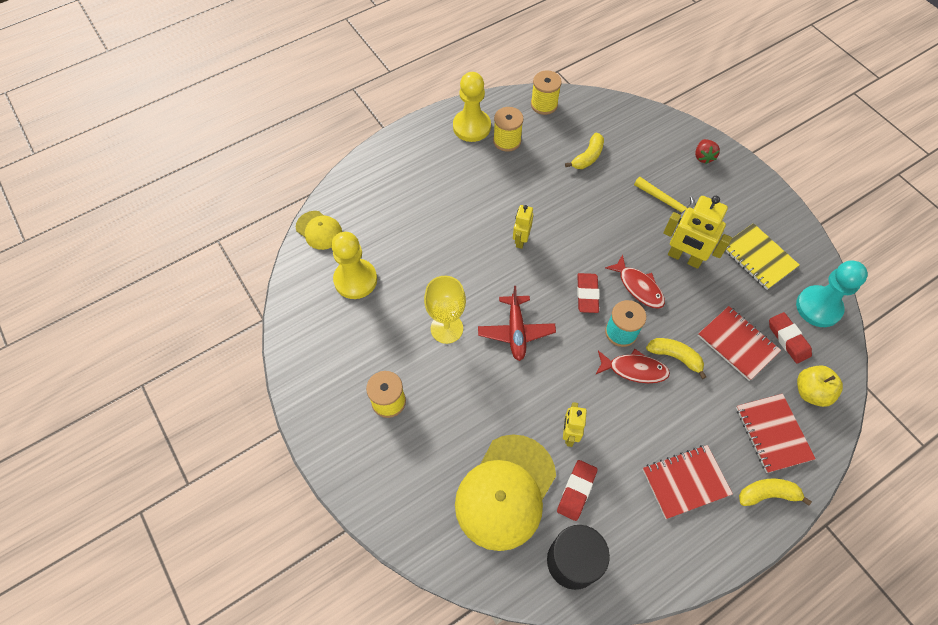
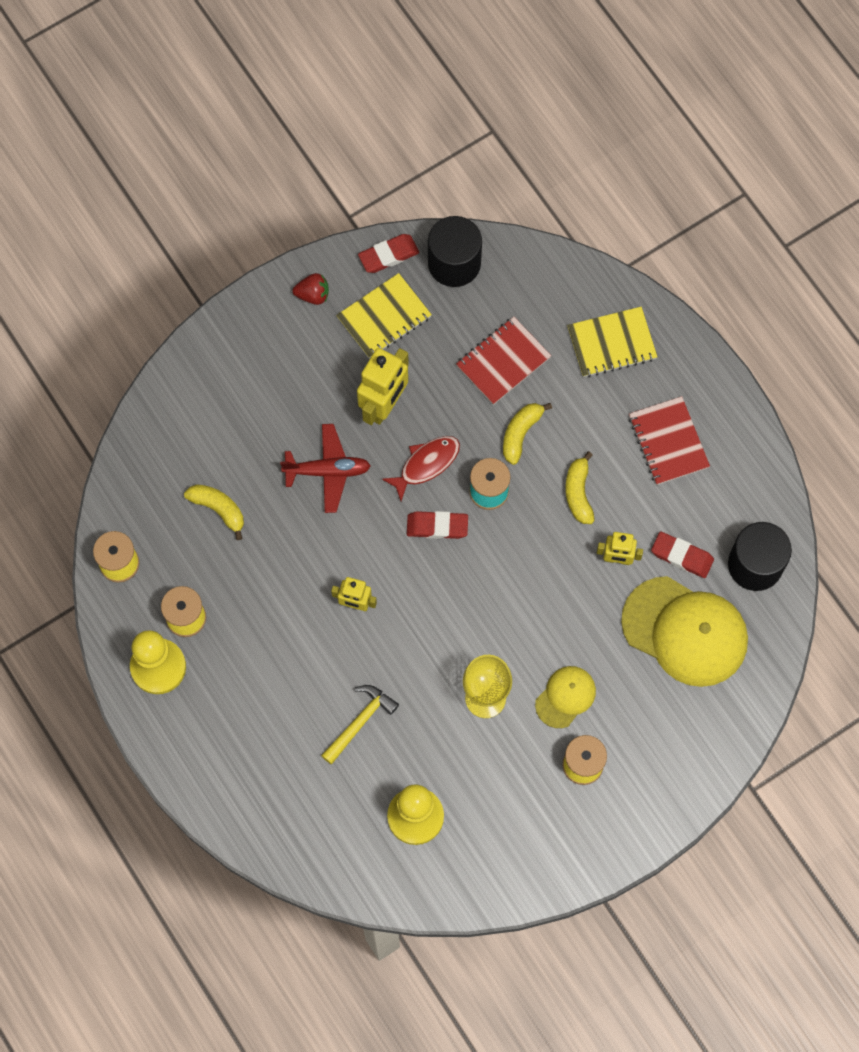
camera: 90 degrees left, 10 degrees up
(319, 230) = (336, 872): yellow cap -> yellow cap (565, 697)
(516, 331) = (489, 614): red plane -> red plane (327, 471)
(634, 369) = (537, 481): red fish -> none
(667, 203) = (298, 415): yellow hammer -> yellow hammer (360, 722)
(703, 157) = (223, 358): red strawberry -> red strawberry (313, 295)
(767, 494) = (678, 361): yellow banana -> yellow banana (578, 493)
(773, 433) = (611, 343): red notebook -> yellow notebook
(788, 339) = (496, 305): red eraser -> red eraser (388, 255)
(811, 392) = (562, 294): yellow apple -> none
(818, 307) = (454, 263): turquoise pawn -> black cylinder

